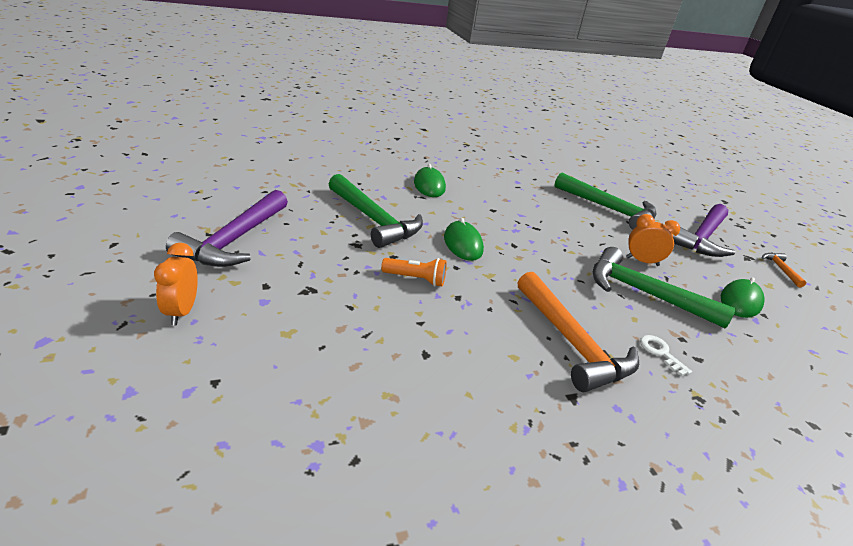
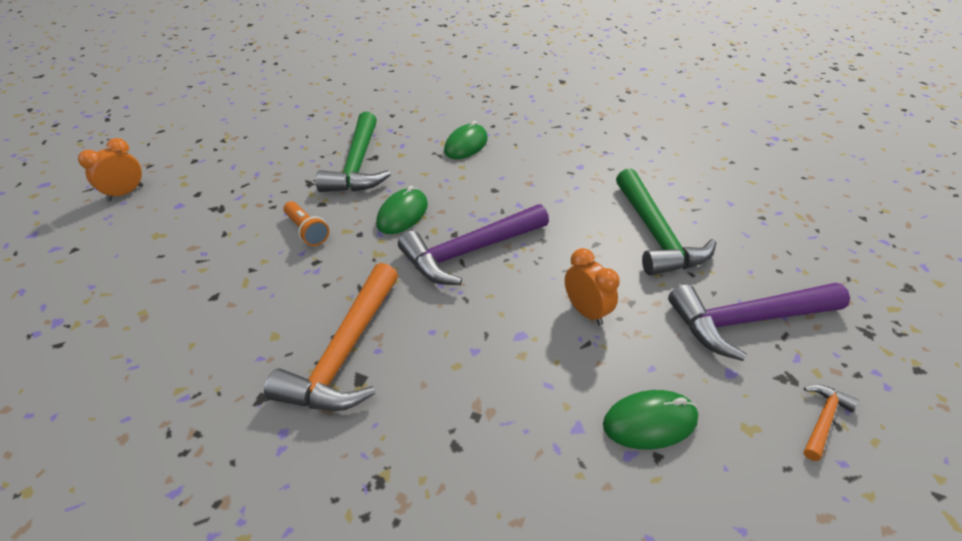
camera: 45 degrees right, 10 degrees up
(235, 240) = (231, 150): purple hammer -> purple hammer (470, 251)
(645, 293) = (520, 347): green hammer -> none
(660, 353) = (421, 414): white key -> none

